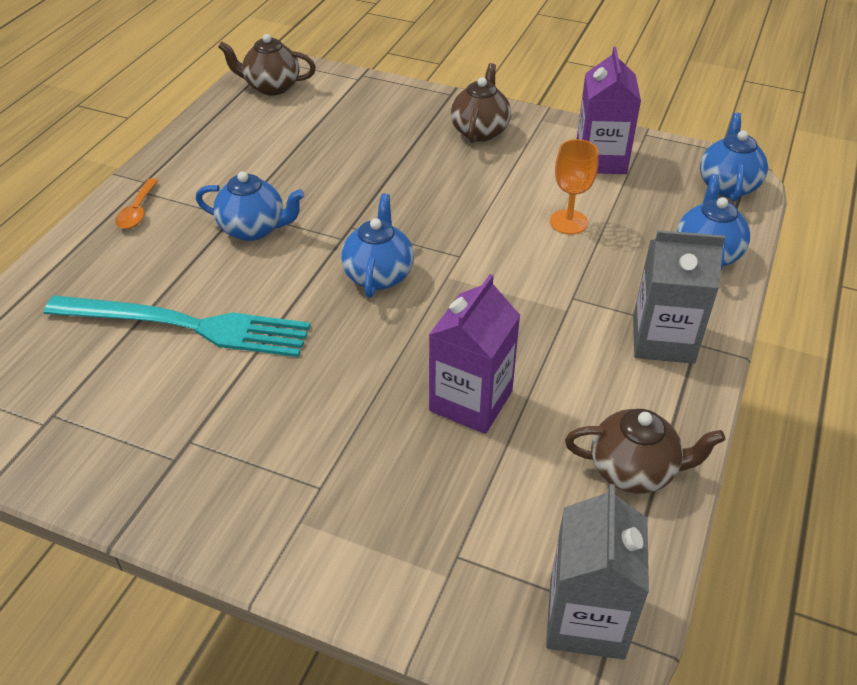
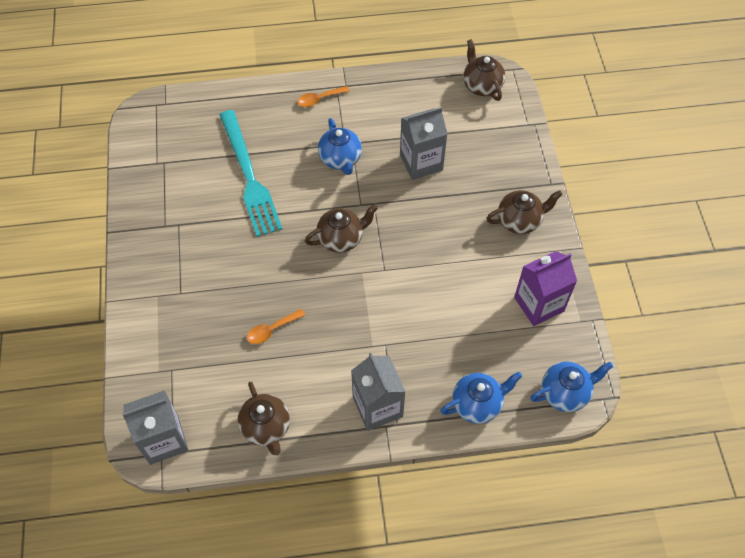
camera: 60 degrees right, 15 degrees up
(329, 167) = (421, 162): none -> grey carton
(378, 275) = (341, 238): blue teapot -> brown teapot
(471, 401) = (271, 330): purple carton -> orange spoon
(568, 222) = (456, 313): orange goblet -> none

